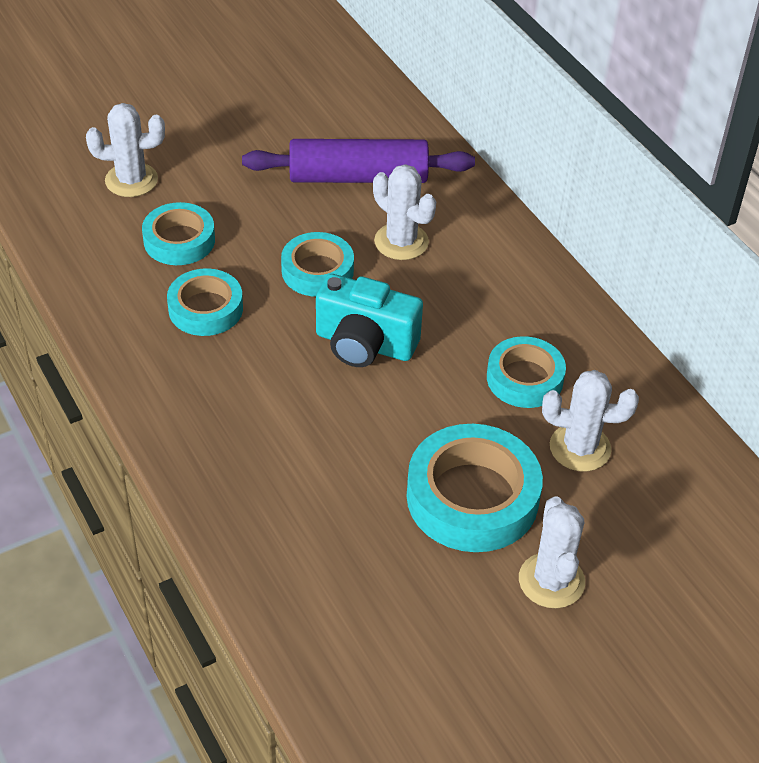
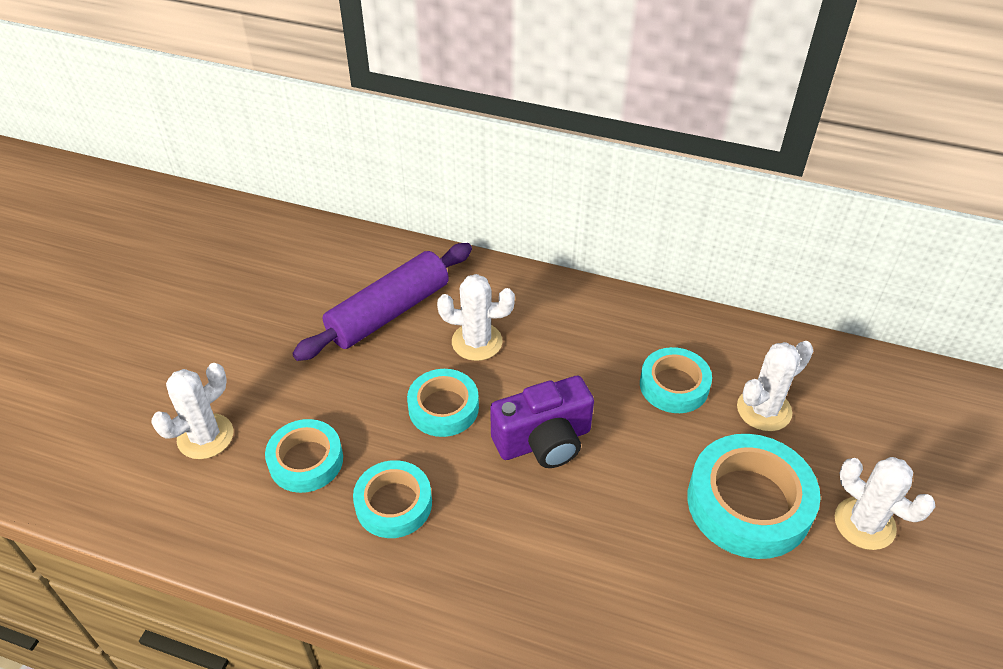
camera: 40 degrees left, 0 degrees up
(365, 344) = (544, 441): turquoise camera -> purple camera

